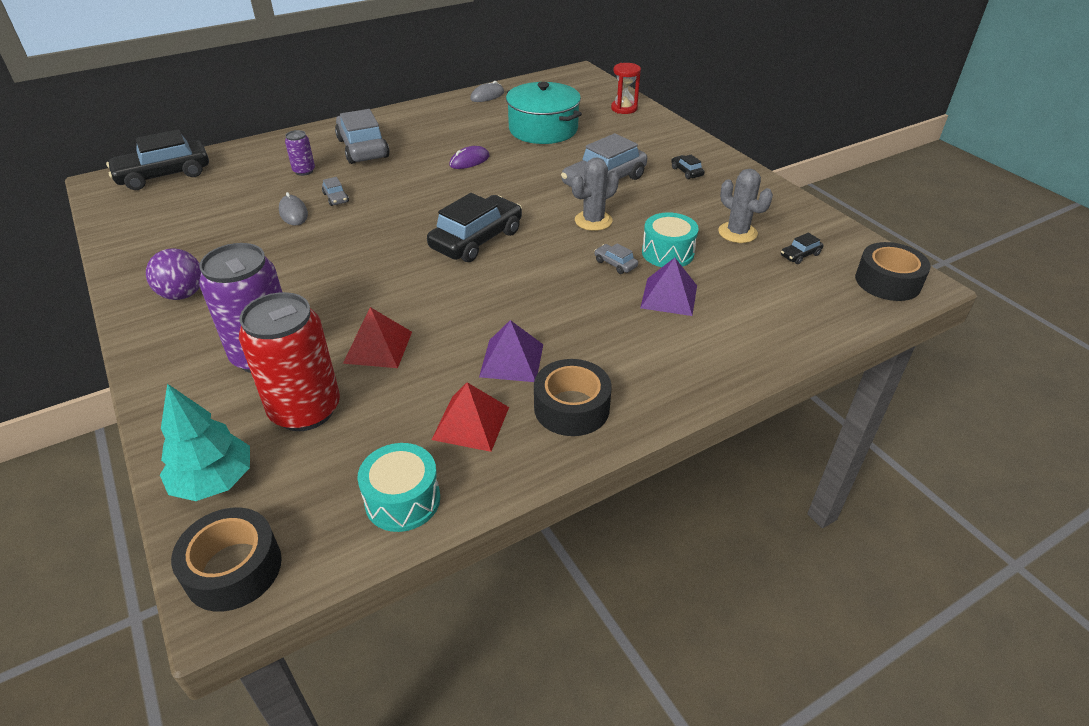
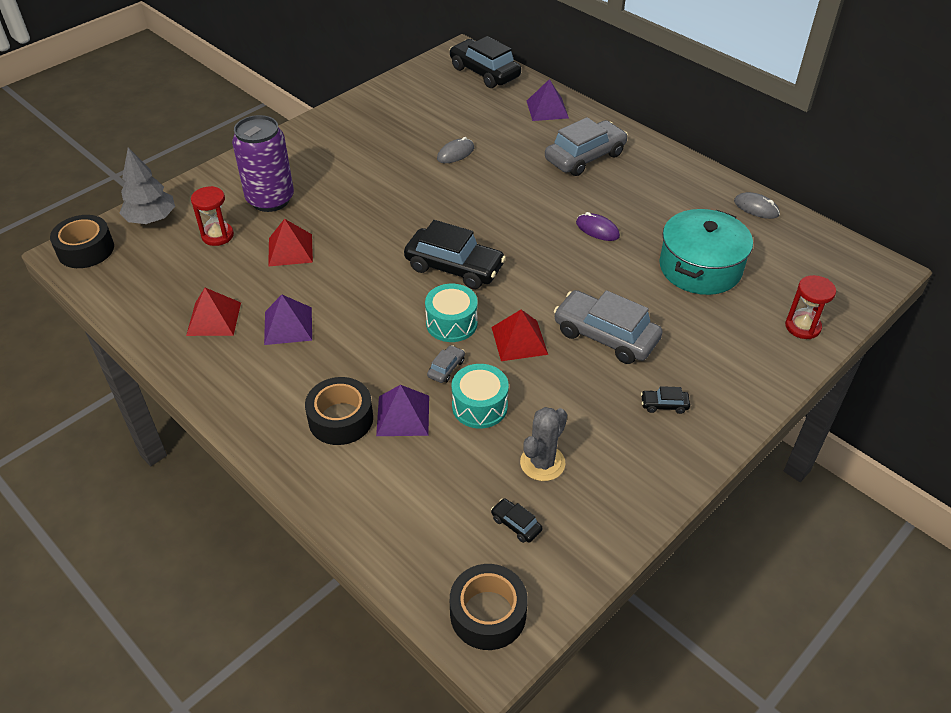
camera: 75 degrees right, 5 degrees up
(183, 294) = (330, 140): purple ball -> none
(214, 481) = (151, 219): turquoise tree -> grey tree
(269, 153) = (547, 109): none -> purple pyramid
(304, 171) = (526, 137): purple can -> none
(305, 410) = (217, 236): red can -> red hourglass
(336, 198) = (489, 168): grey car -> none
(402, 500) = (139, 303): turquoise drum -> turquoise drum (451, 323)
(571, 407) = (237, 371): black tape -> black tape (341, 419)
(593, 221) = (519, 340): grey cactus -> red pyramid
(686, 172) = (664, 405): black car -> black car turned 135 degrees counterclockwise

